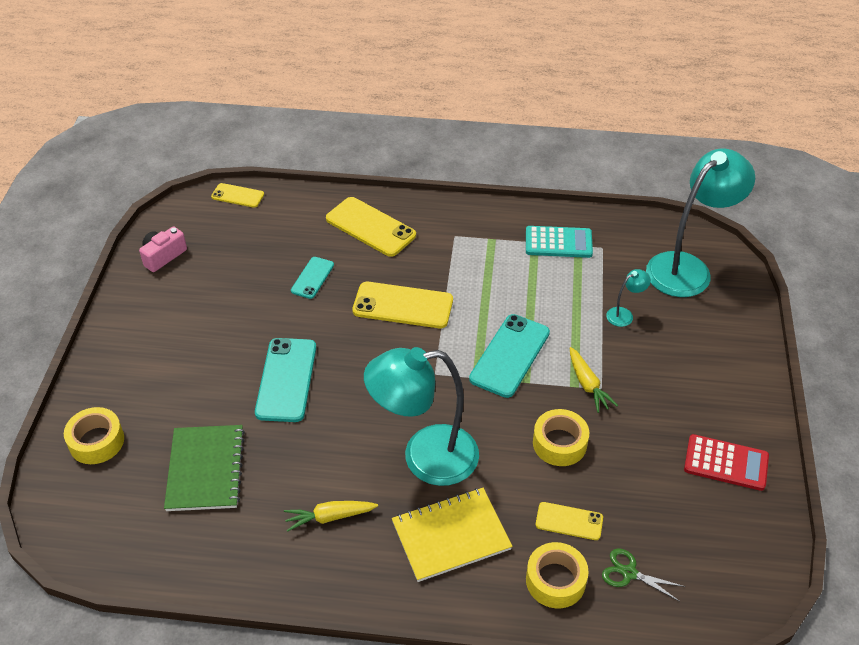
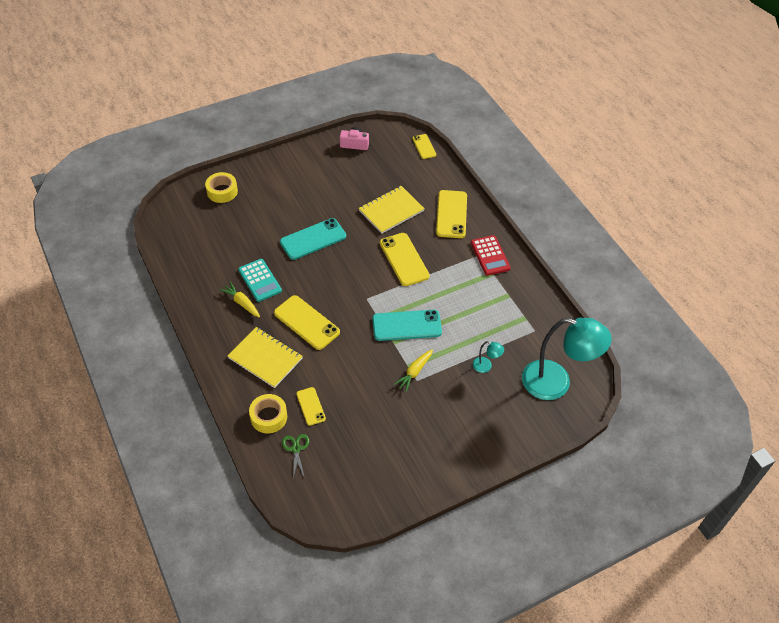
camera: 55 degrees right, 5 degrees up
(205, 469) = (235, 240): green notebook -> none
(312, 278) = (391, 211): turquoise phone -> yellow notebook
(425, 457) = (306, 322): turquoise lamp -> yellow phone
(558, 243) = (518, 307): turquoise calculator -> turquoise calculator (260, 280)
(559, 443) = (361, 378): yellow tape -> none
(726, 463) = (407, 466): red calculator -> red calculator (490, 256)

